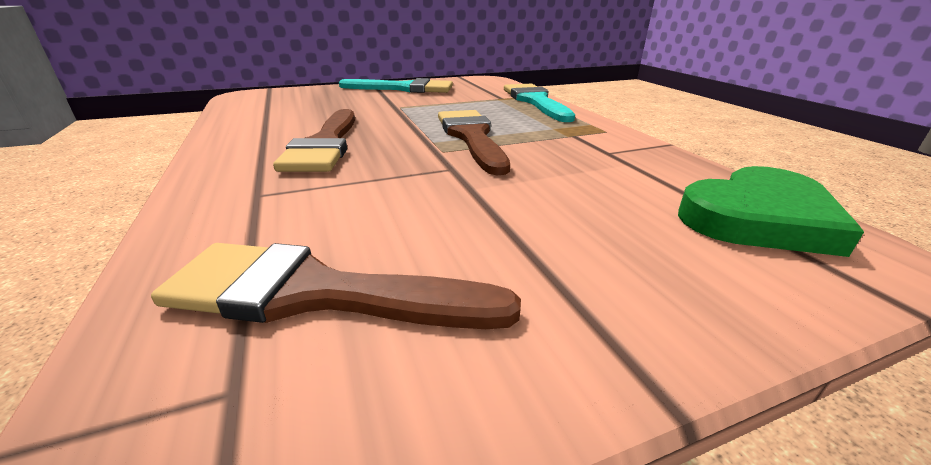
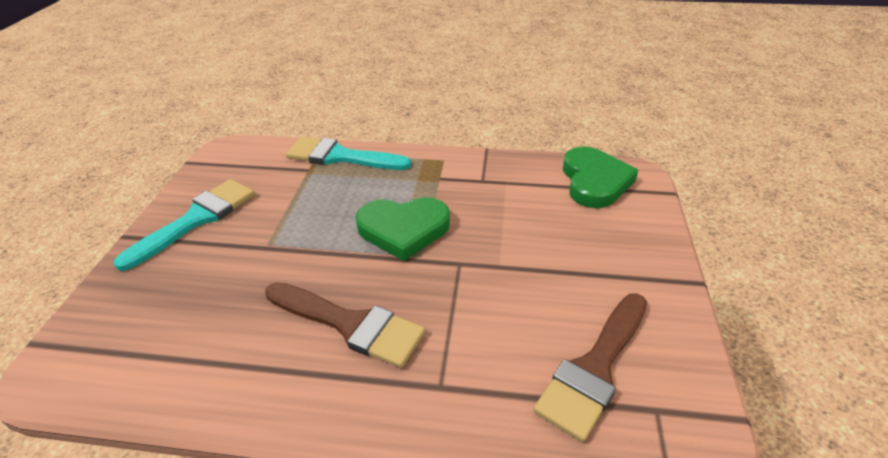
camera: 60 degrees left, 10 degrees up
(471, 137) = (403, 229): brown brush -> green heart

